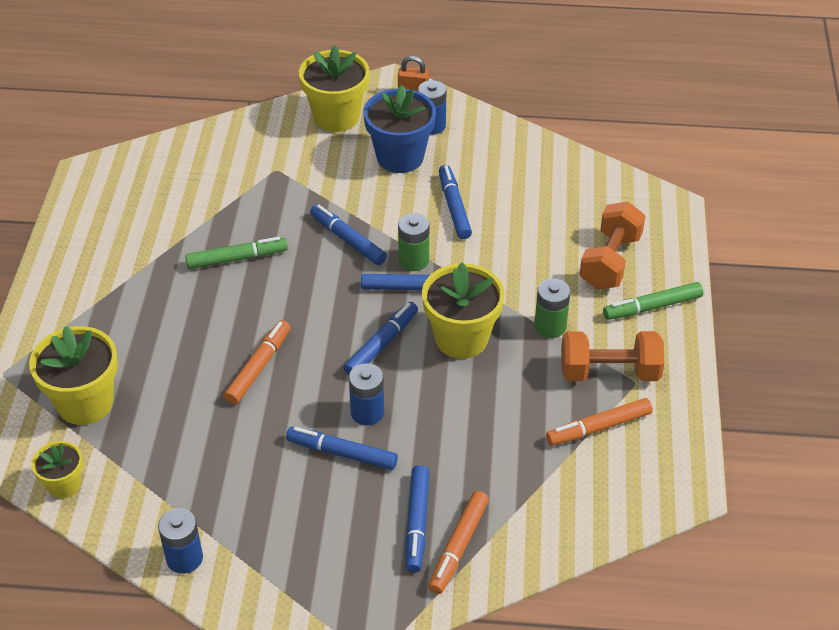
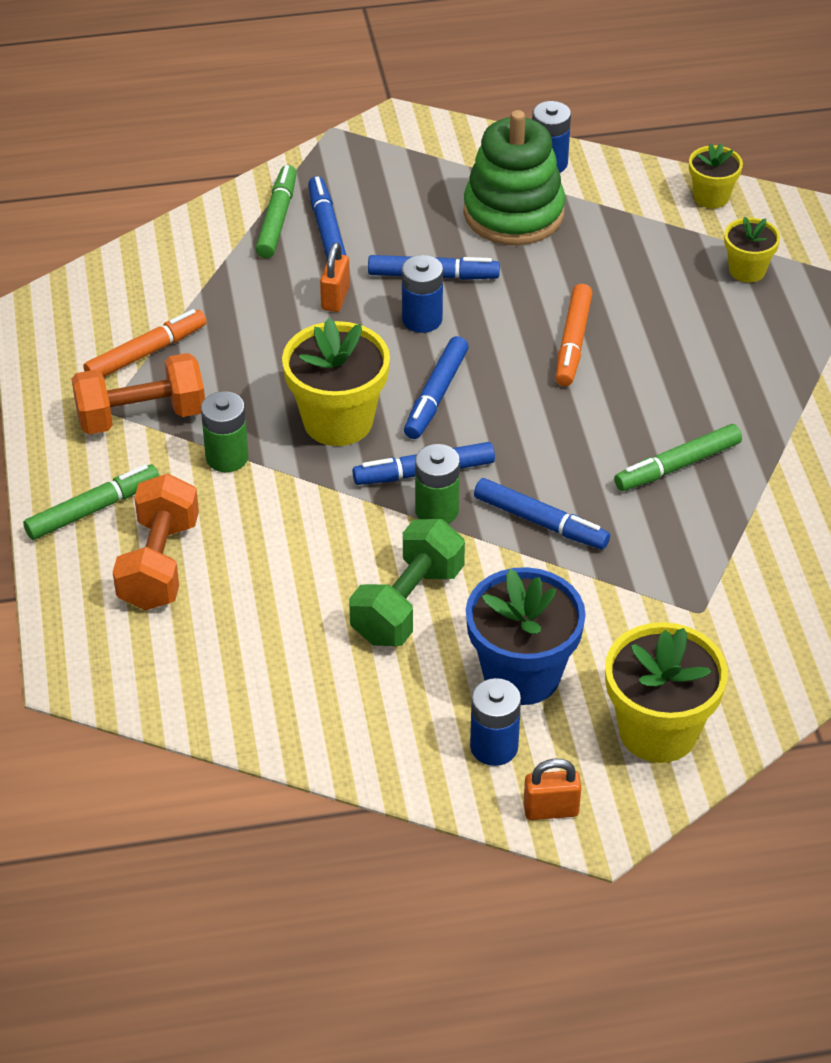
camera: 165 degrees right, 0 degrees up
(85, 403) = (747, 270): yellow flower pot -> yellow flower pot, size x0.56
(244, 505) = (513, 213): none -> green stacking toy
(431, 448) = (335, 298): none -> orange padlock
(454, 207) = (407, 604): blue marker -> green dumbbell
(458, 547) = (277, 219): orange marker -> green marker

